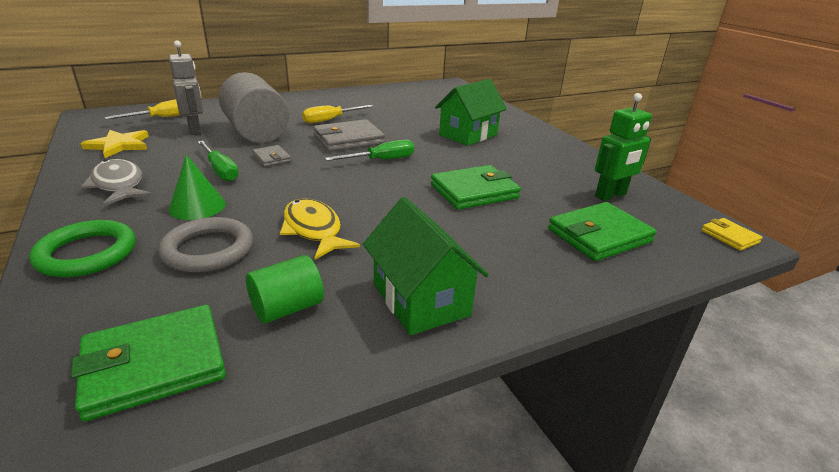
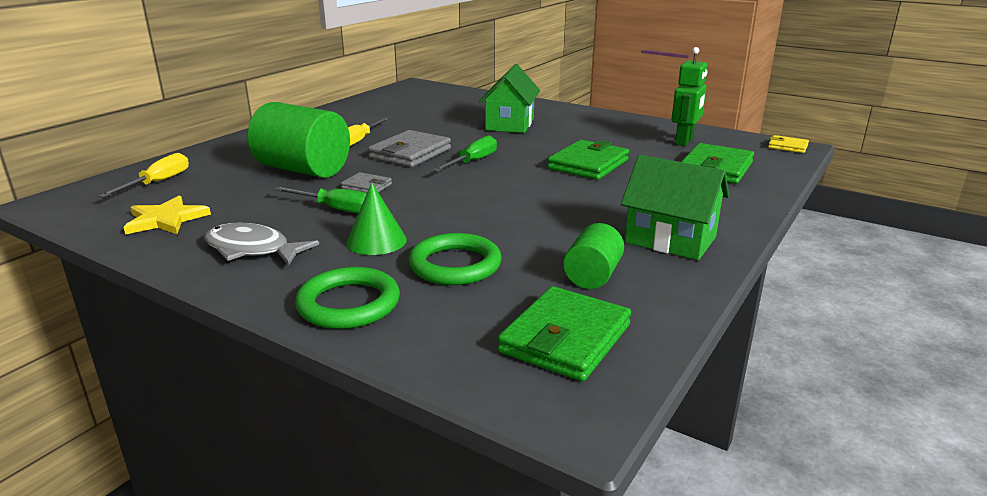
camera: 30 degrees left, 5 degrees down
(195, 130) = (226, 184): grey robot -> none
(208, 249) = (455, 265): grey ring -> green ring
(257, 132) = (303, 170): grey cylinder -> green cylinder
(313, 230) = (515, 225): yellow fish -> none

